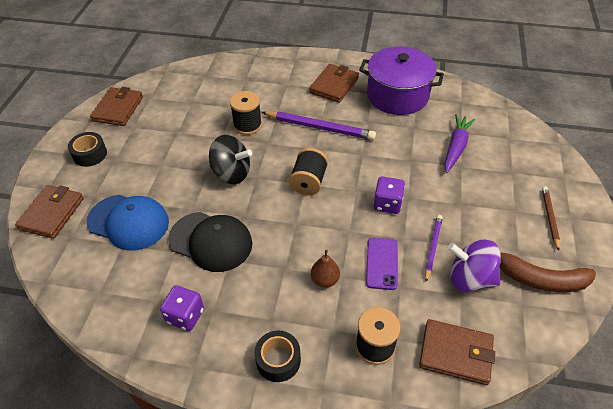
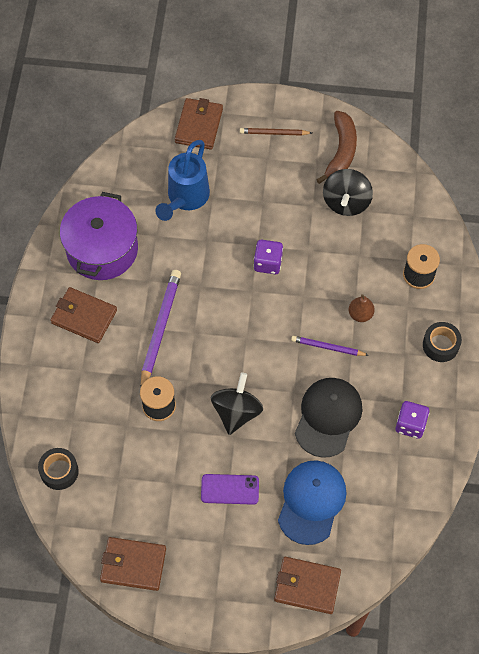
camera: 95 degrees left, 15 degrees up
(90, 154) = (216, 574): black tape -> black tape (59, 471)
(308, 182) = (244, 335): black spool -> none
(381, 263) = (338, 269): purple phone -> purple phone (230, 489)
(433, 247) = (316, 228): purple pencil -> purple pencil (327, 347)
(455, 353) = (417, 219): brown wallet -> brown wallet (199, 126)
(456, 147) = (185, 198): purple carrot -> blue watering can
(470, 278) = (346, 202): purple spinning top -> black spinning top

